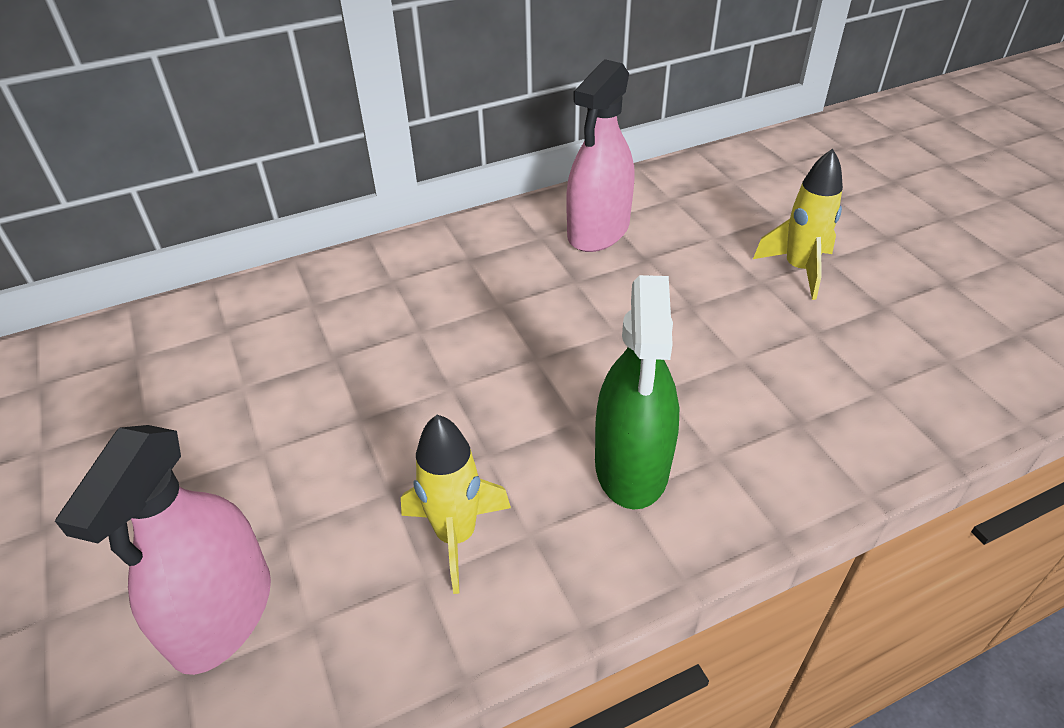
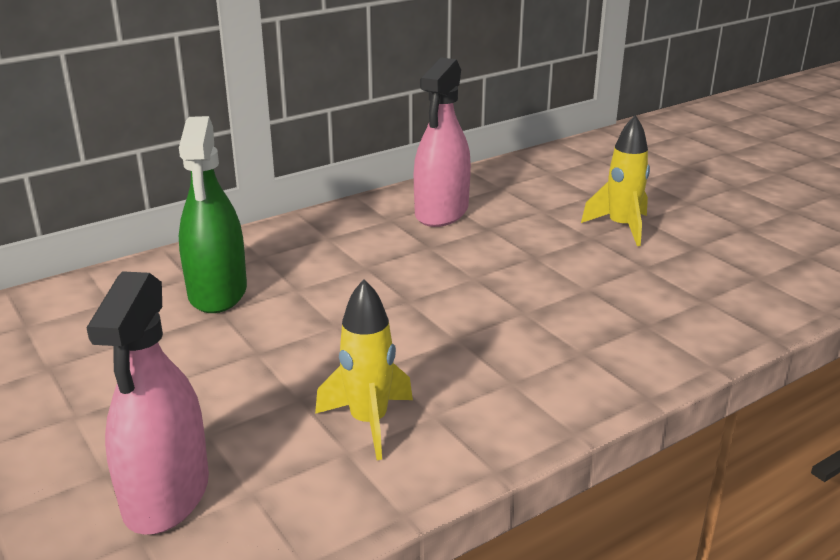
camera: 10 degrees left, 15 degrees down
(632, 465) = (511, 363): green spray bottle -> green spray bottle (218, 292)

